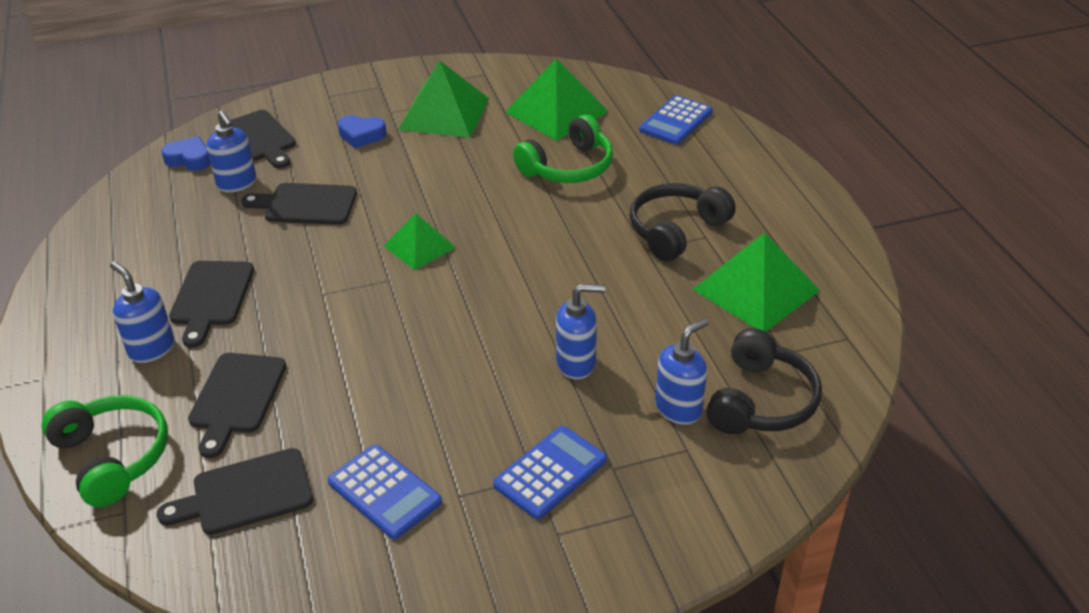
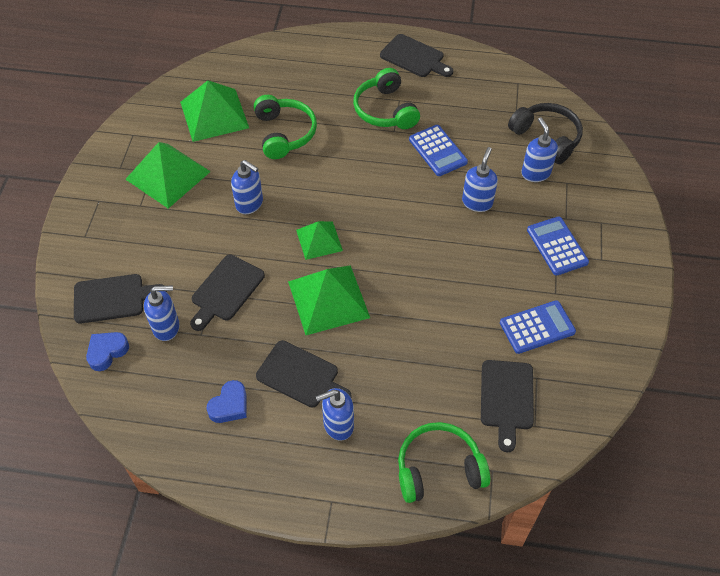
camera: 65 degrees left, 15 degrees up
(236, 397) = (416, 384): black cutting board -> black cutting board (414, 57)
(361, 135) = (159, 232): blue heart -> blue heart (229, 405)
(441, 179) = (249, 204): none -> blue soap dispenser
(676, 121) = (272, 62): blue calculator -> blue calculator (437, 151)
(676, 230) = (385, 110): black headphones -> green headphones
(756, 289) = (459, 100): green pyramid -> green pyramid (328, 299)

